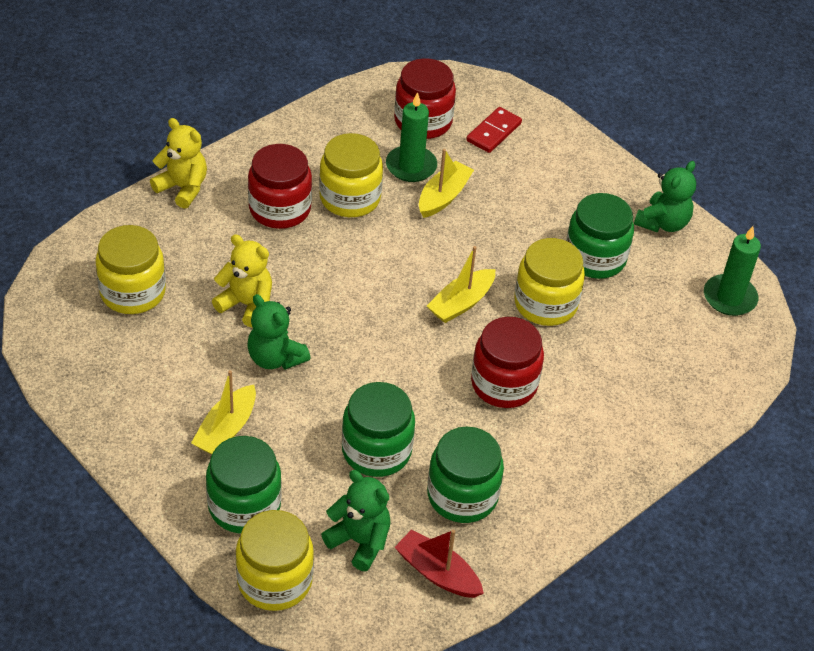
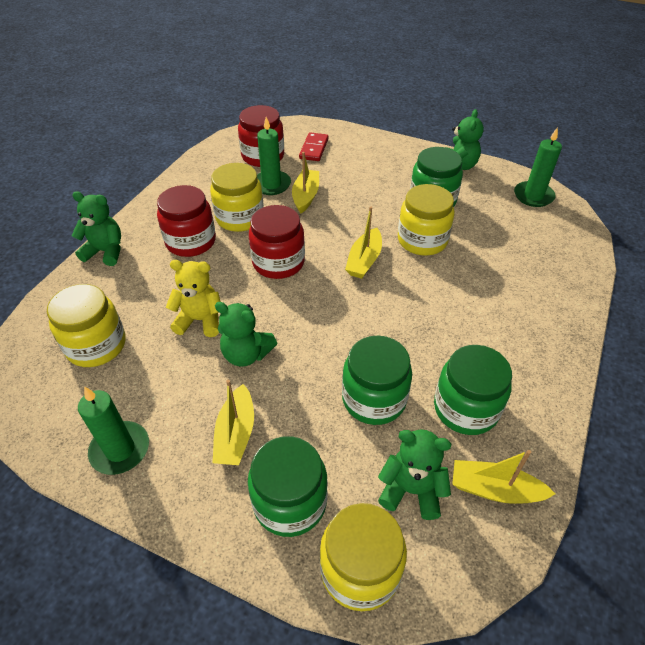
camera: 20 degrees left, 0 degrees up
(116, 401) = (120, 449): none -> green candle
(183, 188) = (105, 252): yellow teddy bear -> green teddy bear
(437, 573) = (494, 489): red boat -> yellow boat
(504, 384) = (434, 306): red jar -> red jar (278, 262)

